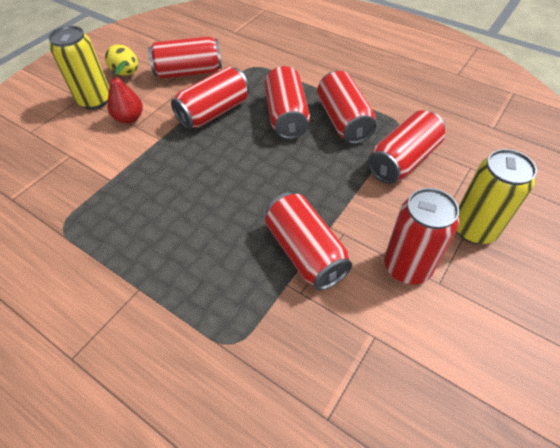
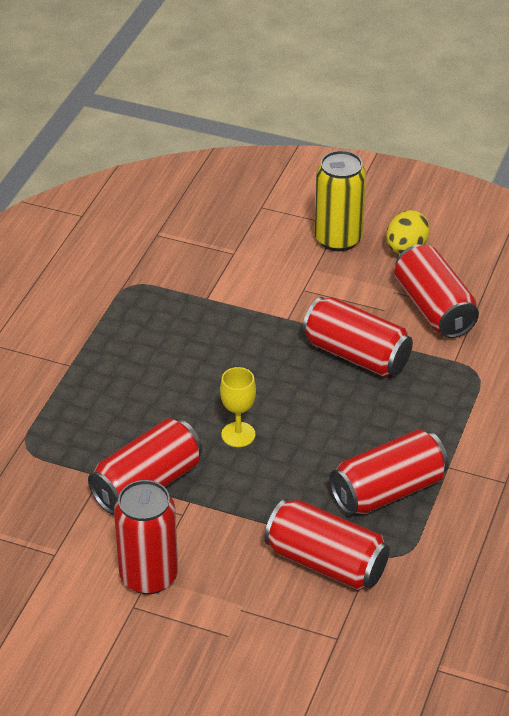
camera: 75 degrees right, 10 degrees down
(129, 118) = (315, 280): red pear -> none
(268, 186) = (238, 434): none -> yellow goblet
(286, 116) = (375, 429): red can -> none
(474, 229) = (223, 640): yellow can -> none

